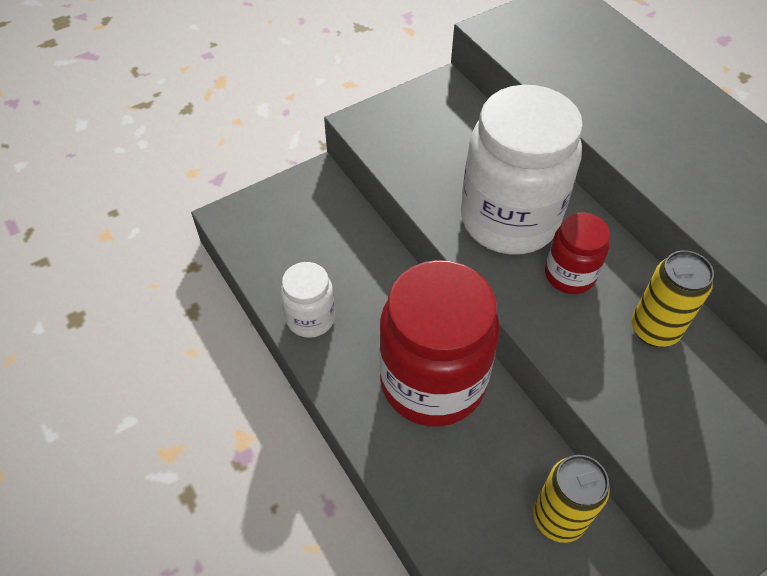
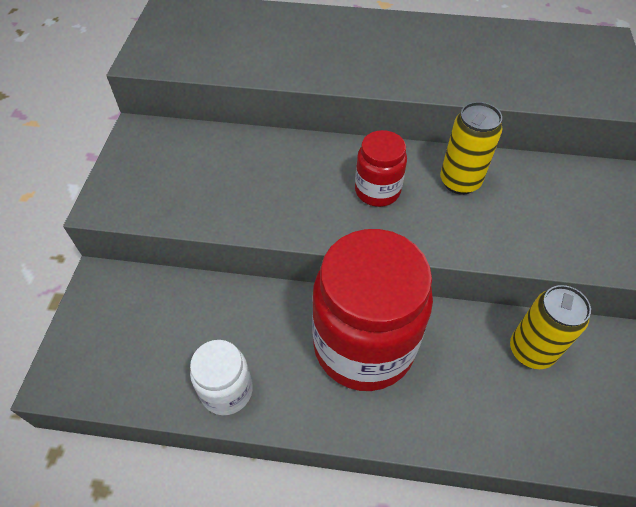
camera: 50 degrees left, 0 degrees up
(509, 219) = (298, 187): white jar -> none

